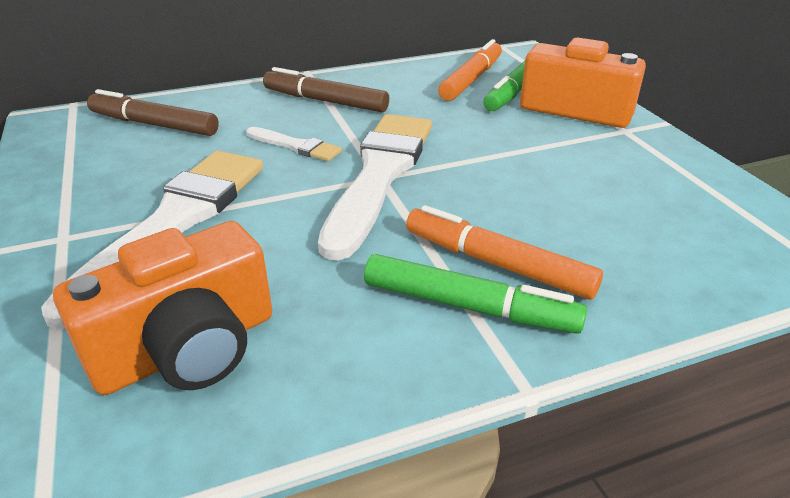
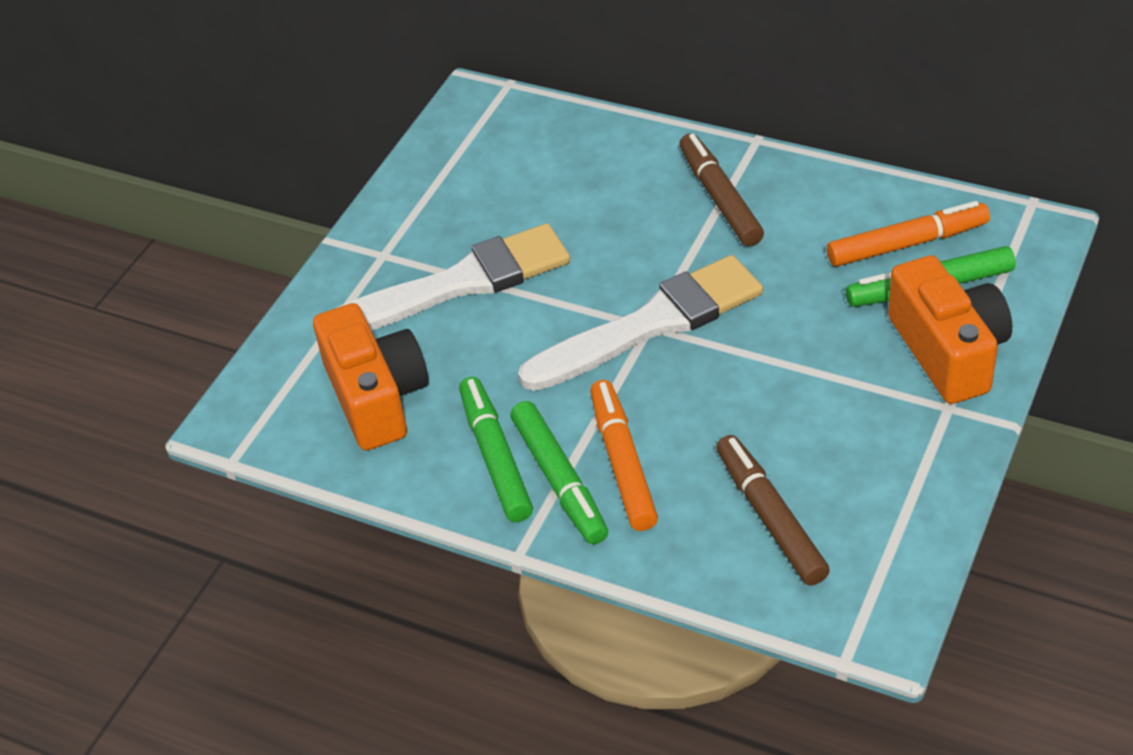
camera: 50 degrees right, 10 degrees up
(154, 124) = (545, 152): brown marker -> brown marker (770, 517)
(188, 348) = (376, 397): orange camera -> orange camera turned 120 degrees counterclockwise
(296, 146) = (626, 248): white brush -> none
(385, 324) = (496, 457): none -> green marker

